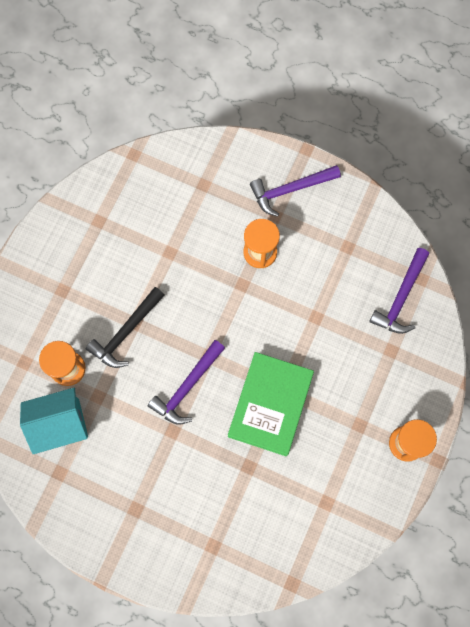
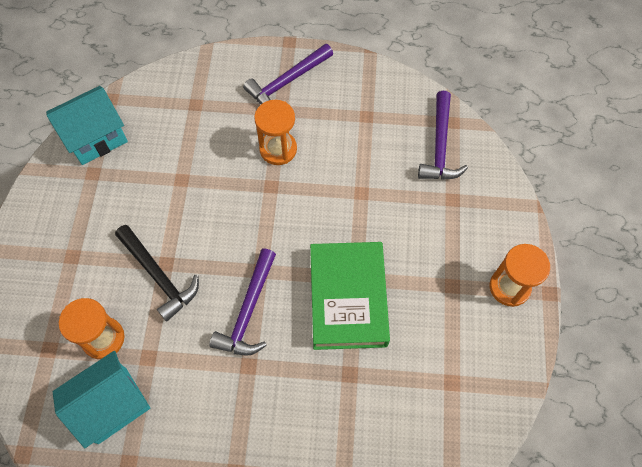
camera: 20 degrees left, 10 degrees down
(110, 189) = (96, 138): none -> turquoise house
(126, 332) = (158, 276): black hammer -> black hammer turned 60 degrees counterclockwise

